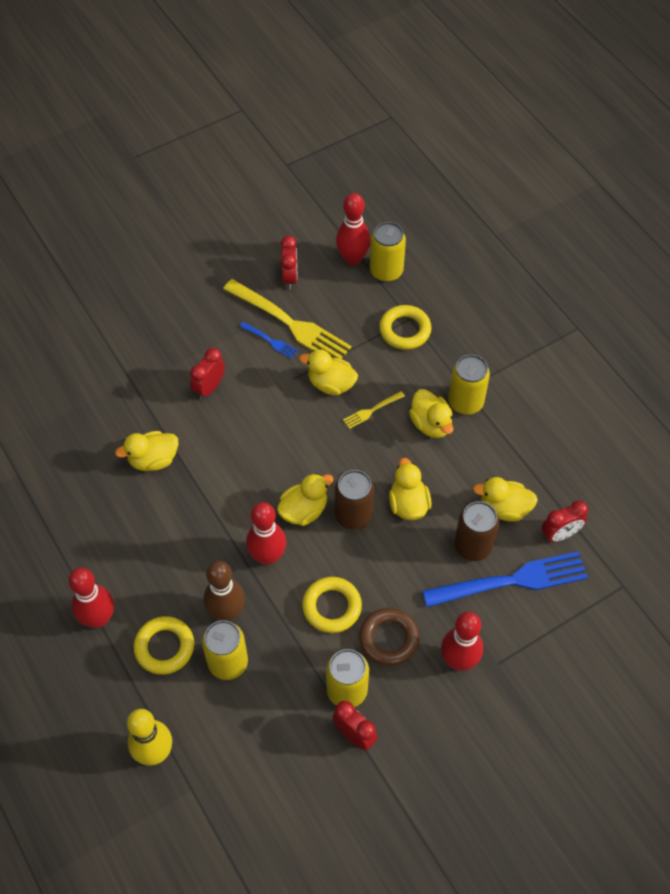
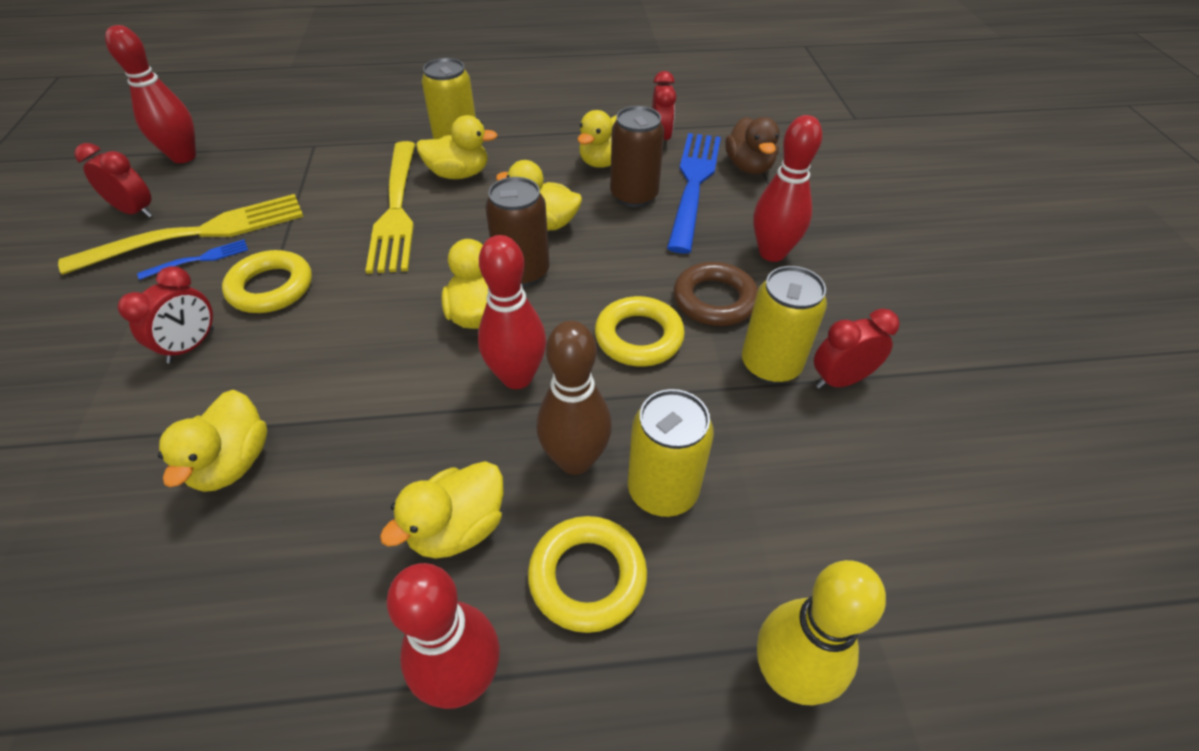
camera: 65 degrees left, 10 degrees down
(209, 387) = (191, 346): red clock -> red clock turned 120 degrees counterclockwise
(331, 384) = (324, 229): yellow duck -> yellow duck (458, 528)
(372, 410) = (396, 209): yellow fork -> yellow fork, size x2.26
(386, 271) = (234, 140): yellow can -> none
(405, 330) = (323, 152): yellow ring -> yellow ring (271, 288)
(560, 612) = (749, 167): none -> brown duck

